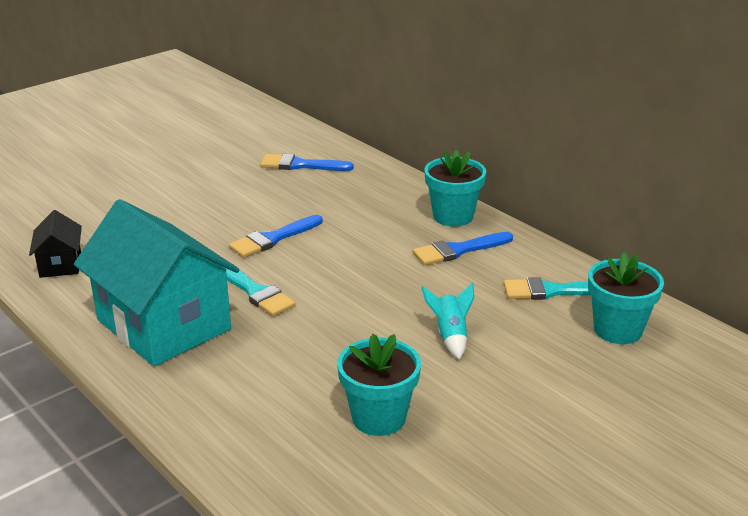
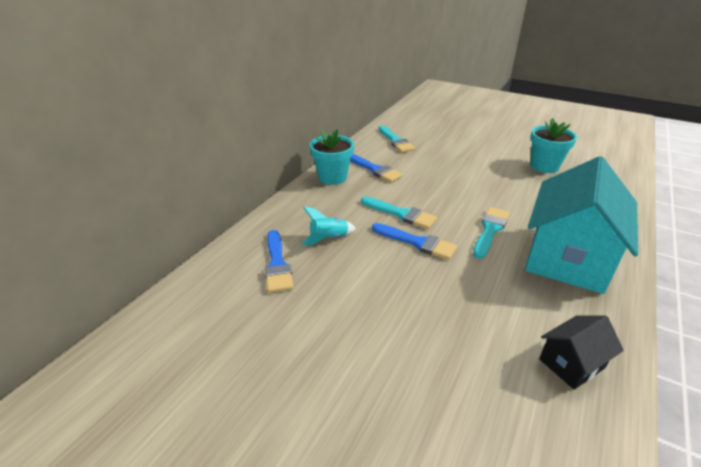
camera: 110 degrees left, 5 degrees up
(334, 243) = (401, 214): none -> turquoise brush
(450, 336) = (462, 160): turquoise rocket -> turquoise rocket (329, 239)
(617, 330) = (415, 126): turquoise flower pot -> none

